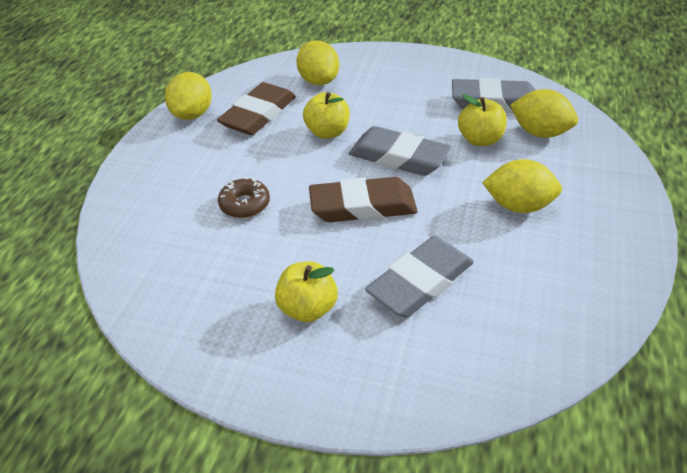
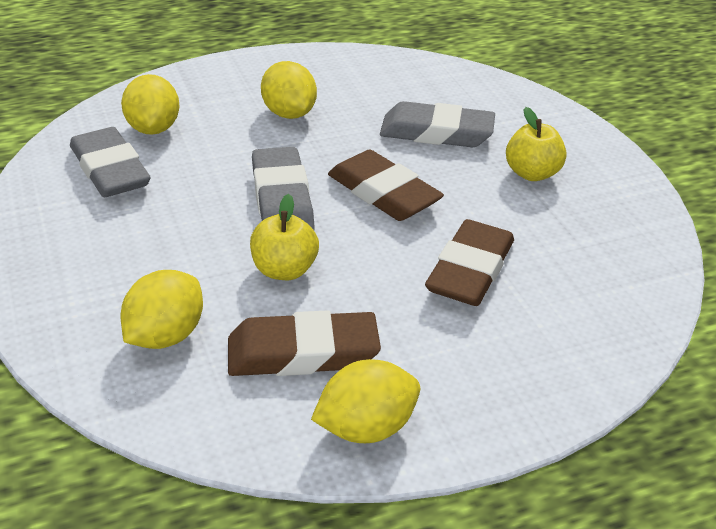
camera: 130 degrees left, 5 degrees down
(245, 204) = (470, 270): brown donut -> brown eraser
(480, 140) = (199, 159): yellow apple -> none

